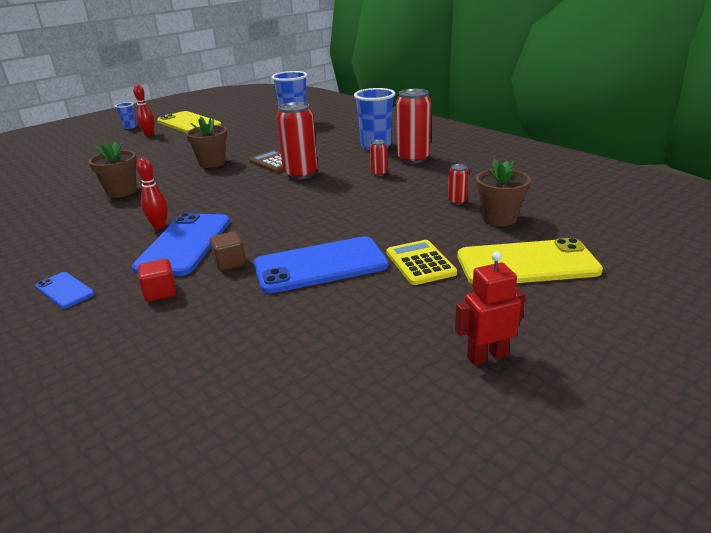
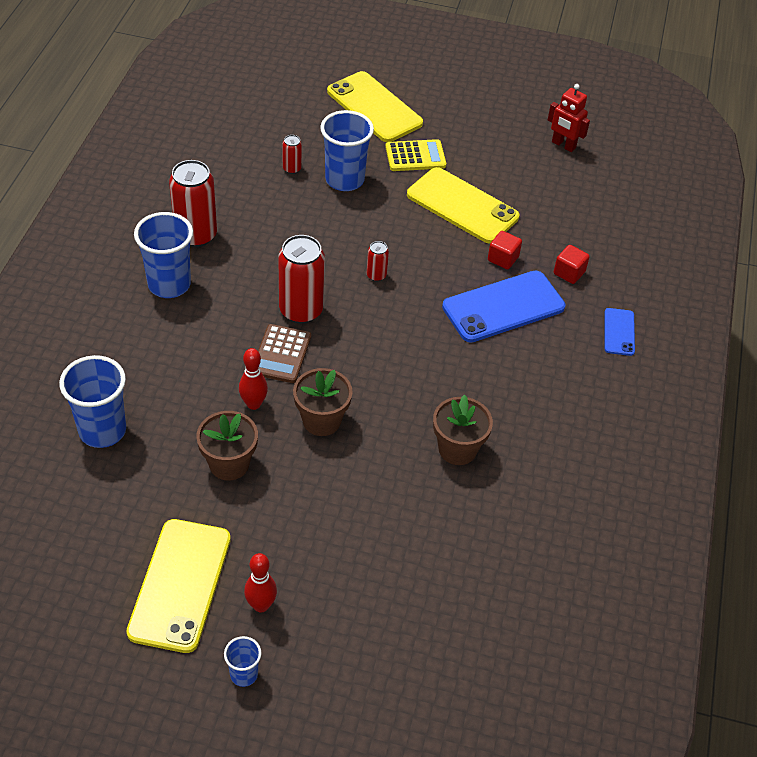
camera: 130 degrees left, 20 degrees up
(159, 226) = (492, 350): red bowling pin -> red bowling pin (253, 404)
(230, 263) = (503, 259): brown cube -> red cube
(320, 265) = (462, 206): blue phone -> yellow phone
(379, 173) = (257, 246): red can -> red can (376, 275)
(420, 219) = (344, 180): none -> blue cup
(420, 263) = (415, 156): yellow calculator -> yellow calculator turned 135 degrees counterclockwise
(487, 356) = (490, 101): red robot -> red robot (563, 145)
(499, 218) = (309, 136): brown flower pot -> brown flower pot (229, 464)

